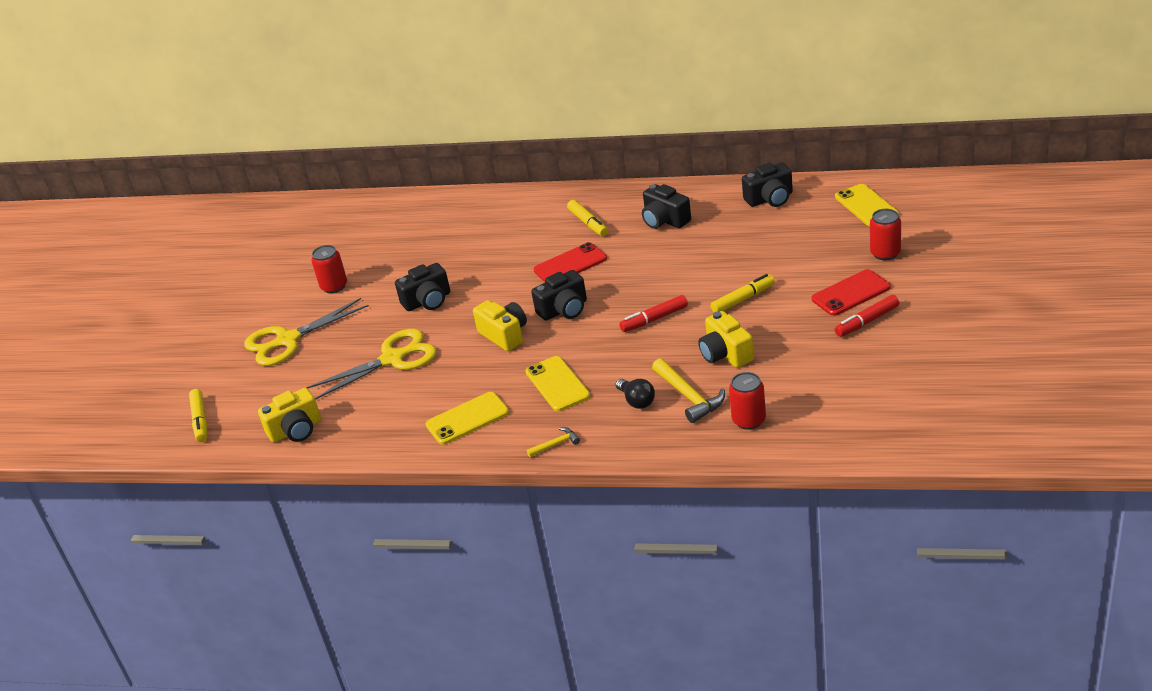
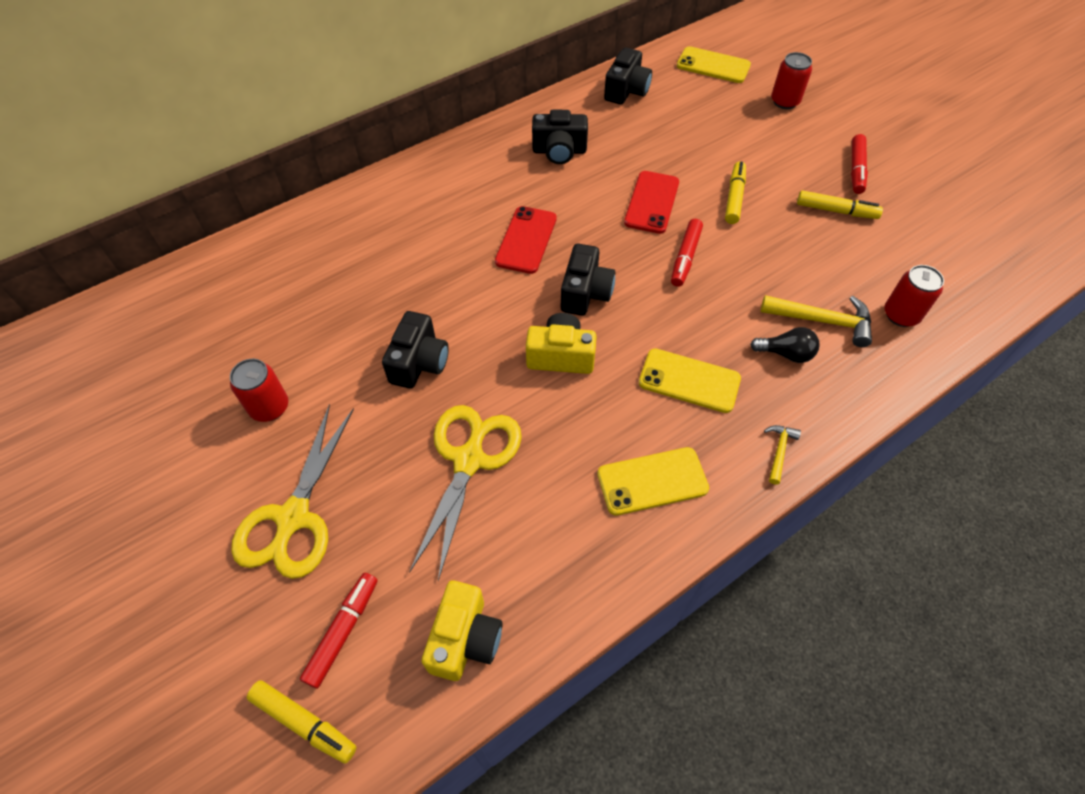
camera: 50 degrees left, 20 degrees up
(253, 397) = (343, 631): none -> red marker
(467, 419) = (652, 481): yellow phone -> yellow phone turned 60 degrees clockwise
(588, 223) = (486, 187): yellow marker -> yellow marker (836, 211)
(725, 354) = (793, 259): yellow camera -> none
(851, 293) = (809, 149): red phone -> red phone (652, 202)

